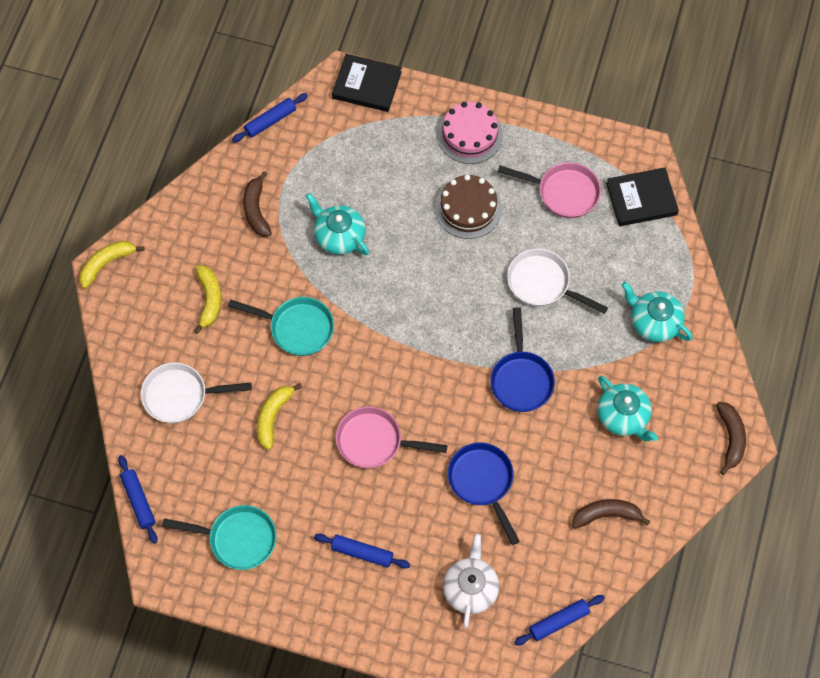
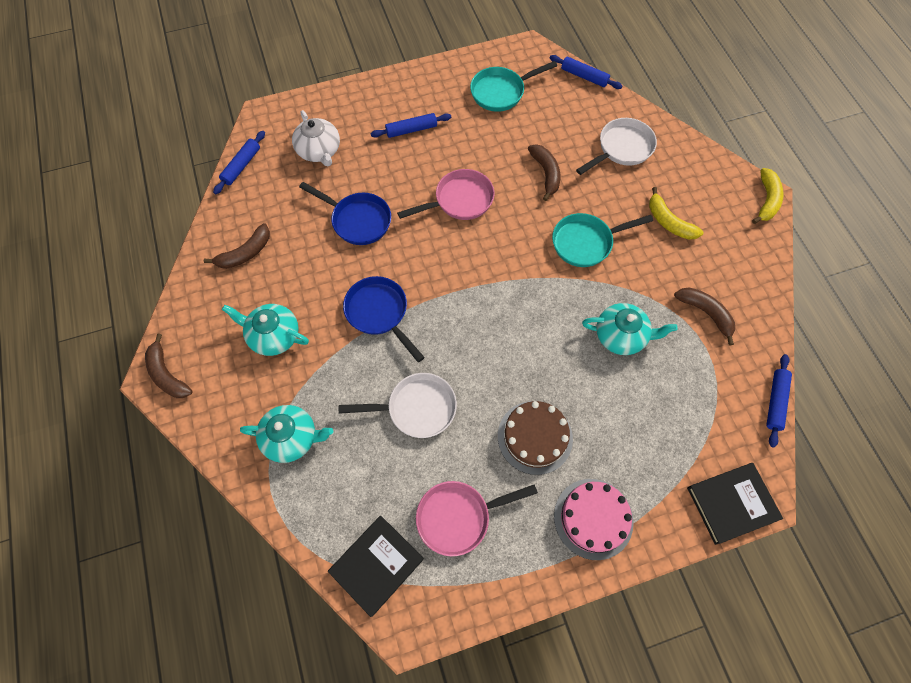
camera: 145 degrees right, 0 degrees up
(273, 417) = (546, 173): yellow banana -> brown banana

